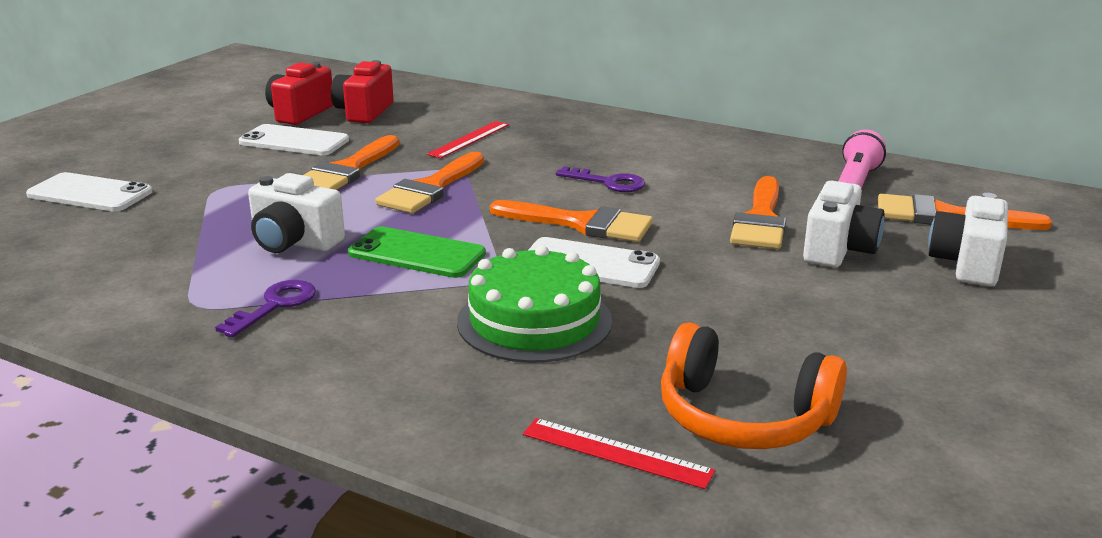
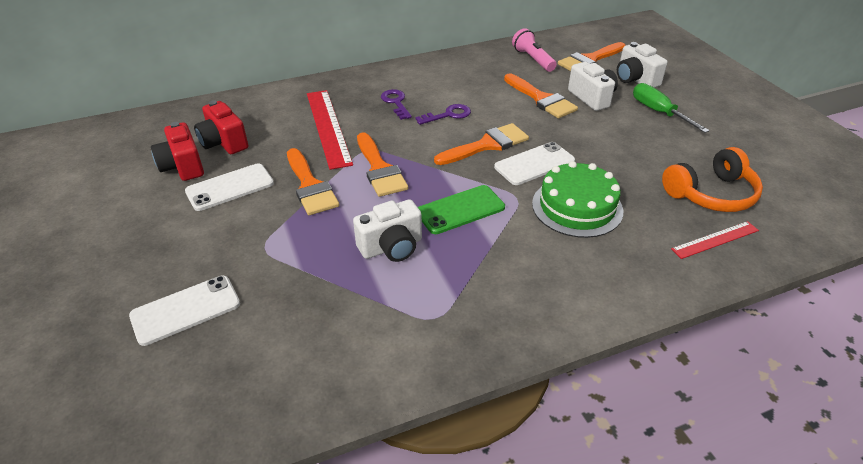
camera: 50 degrees left, 15 degrees up
(275, 305) = (469, 286): purple key -> purple key (396, 102)
(469, 139) = (328, 127): red ruler -> red ruler, size x1.79
(906, 309) = (659, 112): none -> green screwdriver

